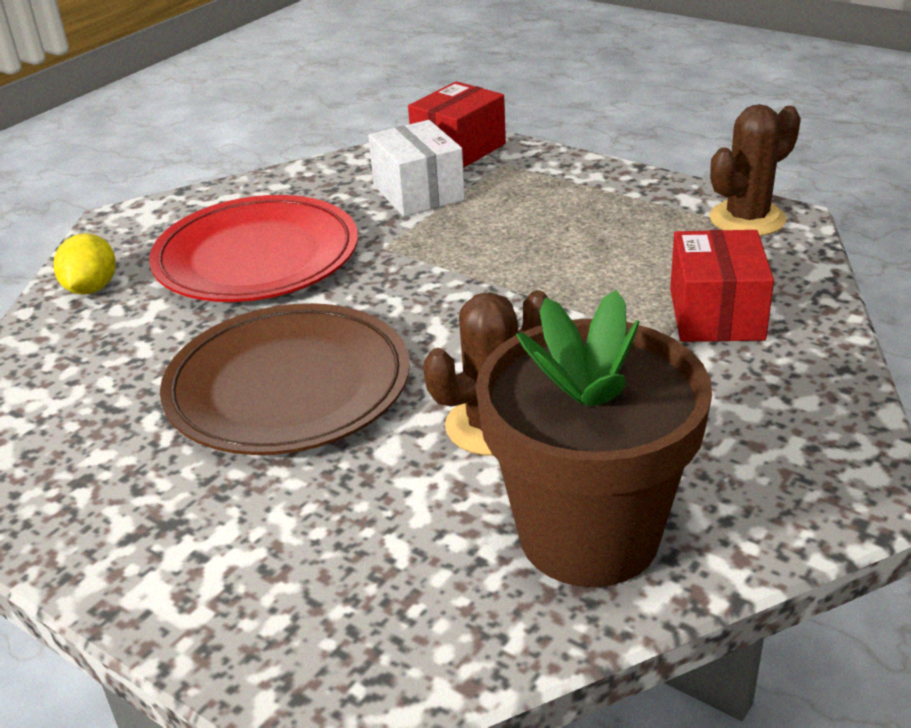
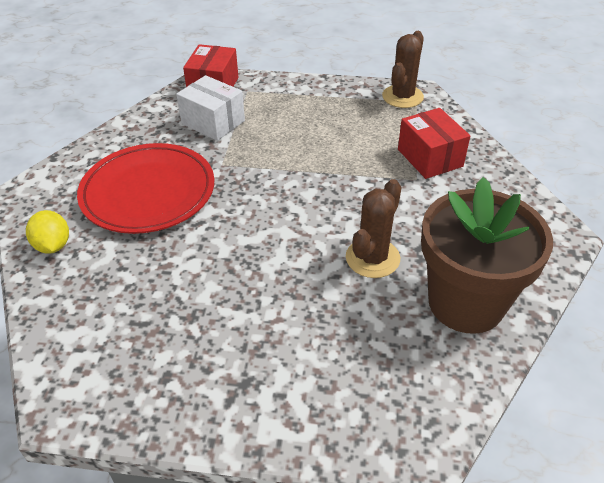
camera: 30 degrees left, 10 degrees up
(288, 387) = (242, 272): brown plate -> none

